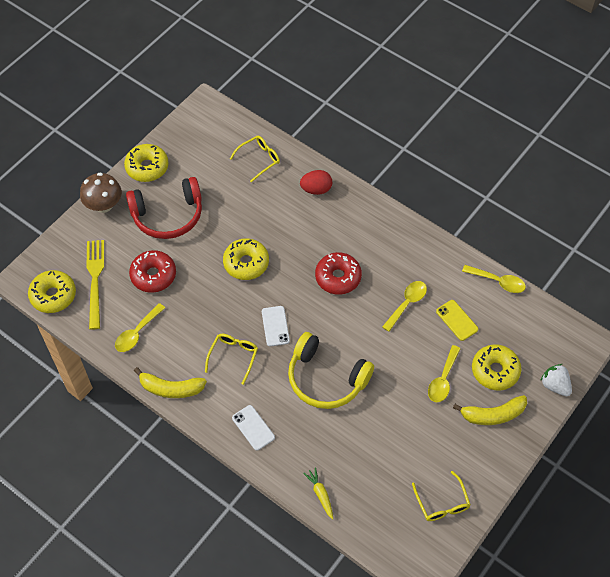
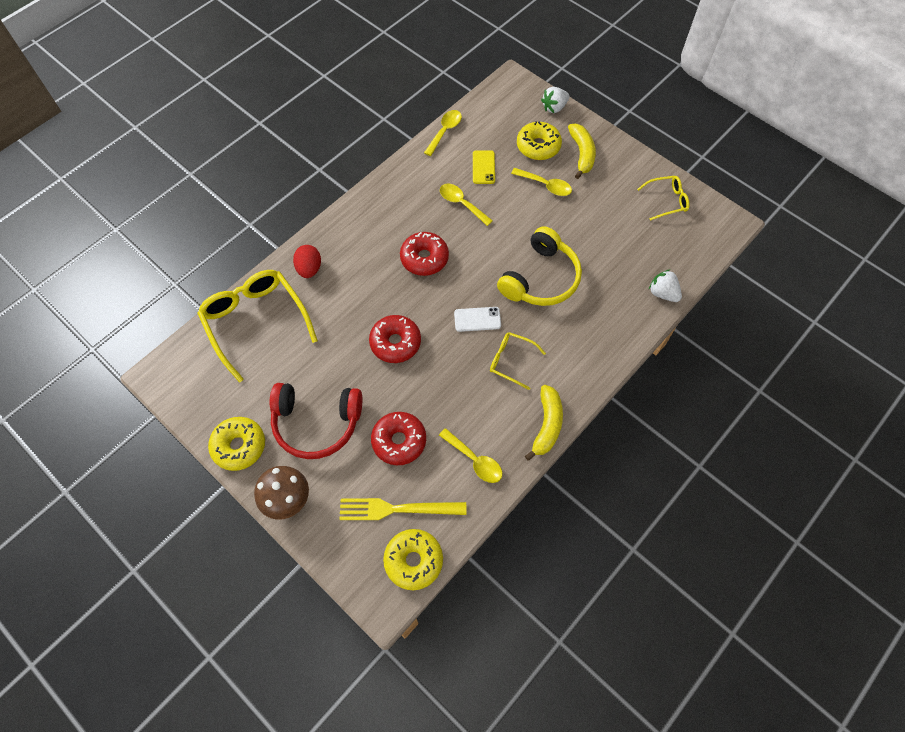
camera: 85 degrees left, 5 degrees up
(168, 215) = (316, 423): red headphones -> red headphones turned 105 degrees clockwise
(246, 263) = (395, 343): yellow donut -> red donut
(253, 428) = (593, 347): white phone -> none
(259, 159) = (256, 321): yellow glasses -> yellow glasses, size x1.95
(320, 494) = (662, 293): yellow carrot -> white strawberry
(457, 320) = (483, 167): yellow phone -> yellow phone turned 60 degrees counterclockwise

